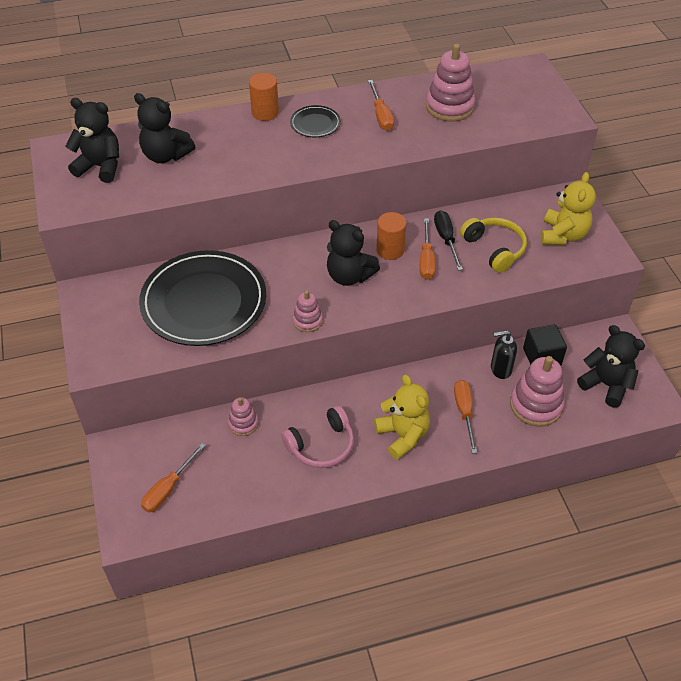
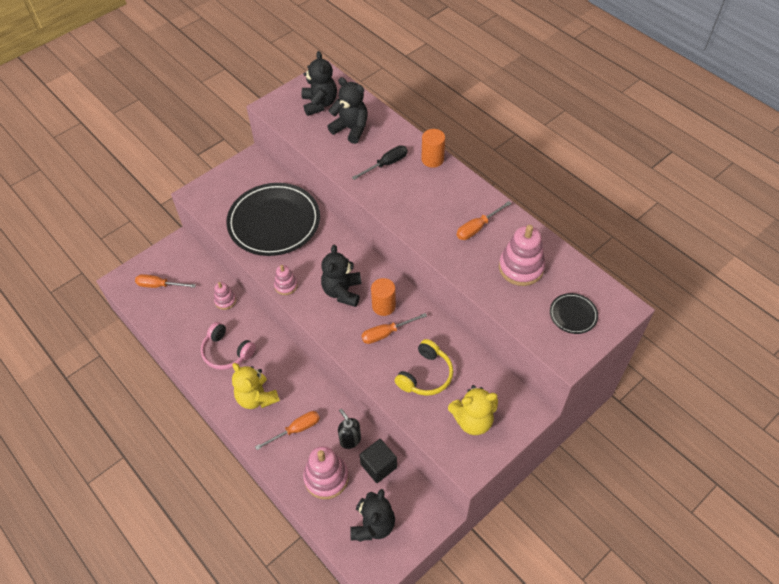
camera: 65 degrees right, 5 degrees up
(166, 155) = (351, 129): black teddy bear -> black teddy bear turned 120 degrees clockwise
(315, 124) = (439, 192): black plate -> black plate (573, 315)
(403, 435) = (256, 398): yellow teddy bear -> yellow teddy bear turned 105 degrees clockwise
(446, 239) = (417, 338): black screwdriver -> black screwdriver (386, 164)

